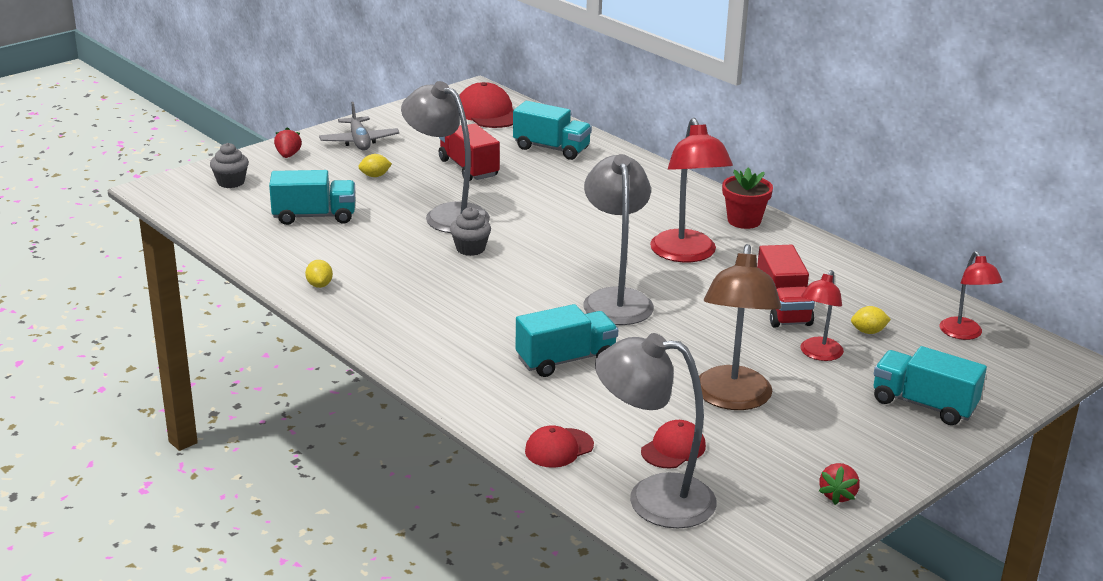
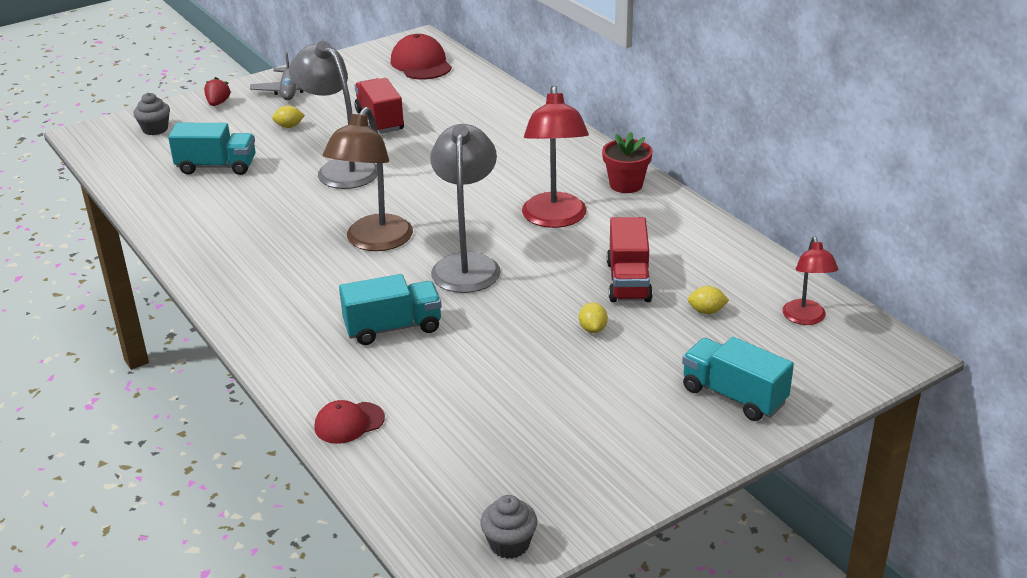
camera: 10 degrees right, 5 degrees up
(319, 285) = (193, 238): yellow lemon -> yellow lemon (593, 329)
(470, 249) = (348, 205): grey cupcake -> grey cupcake (509, 544)
(551, 148) = (466, 102): turquoise truck -> none
(653, 498) = (419, 484): grey lamp -> none
(673, 449) = (460, 430): red cap -> none
(732, 399) = (540, 379): brown lamp -> brown lamp (374, 242)
(818, 354) = (646, 334): red lamp -> none
(838, 495) = (607, 492): red strawberry -> none

